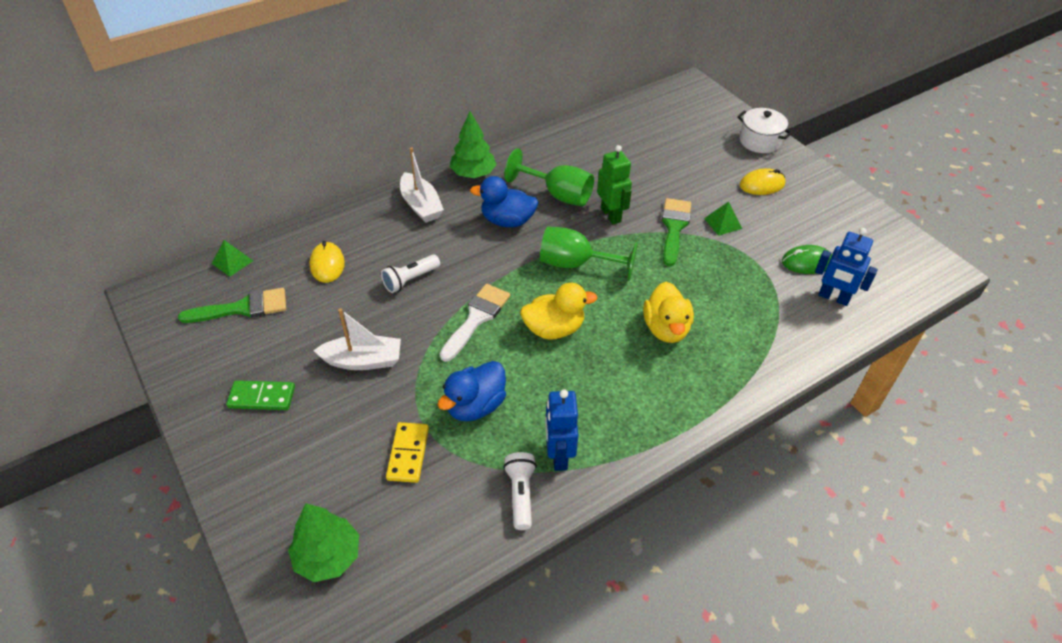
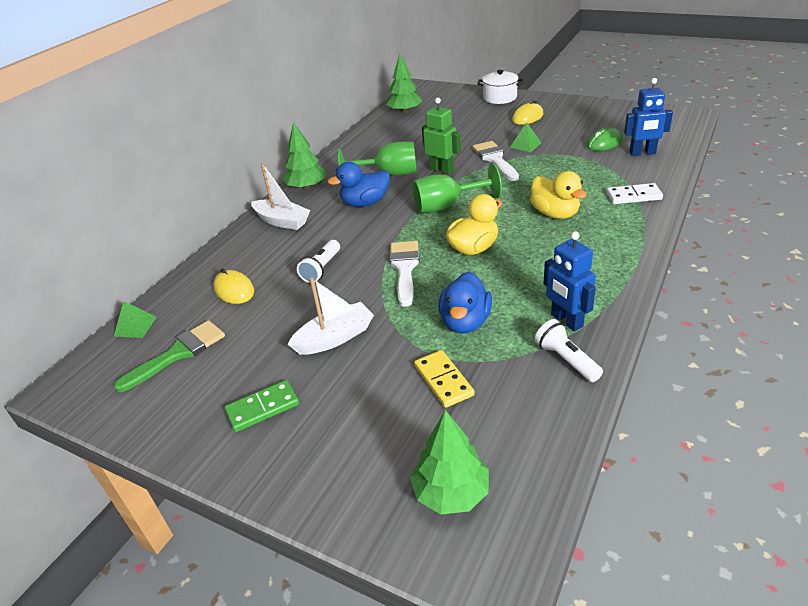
camera: 25 degrees left, 10 degrees down
(645, 115) = (405, 111): none -> green tree
(674, 227) = (495, 159): green brush -> white brush
(764, 349) = (633, 196): none -> white domino

